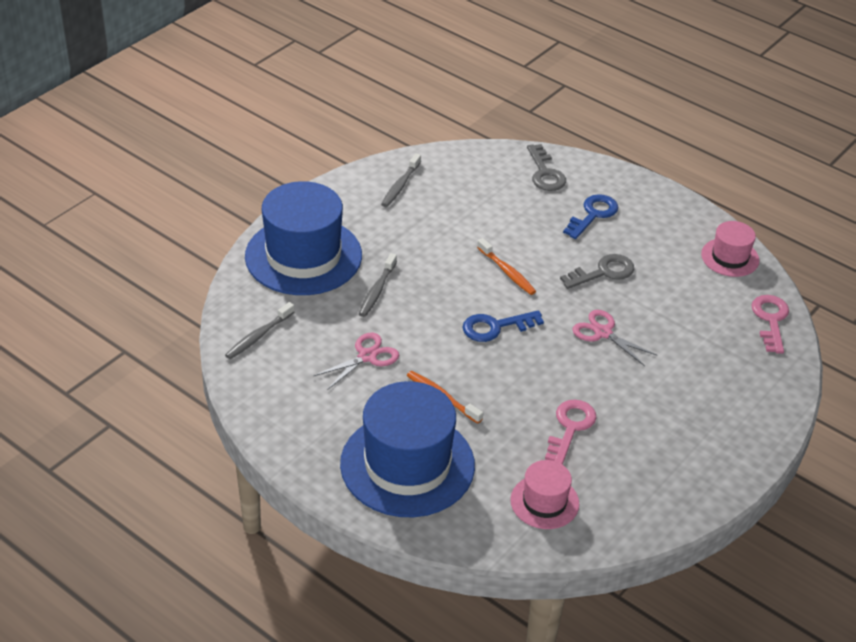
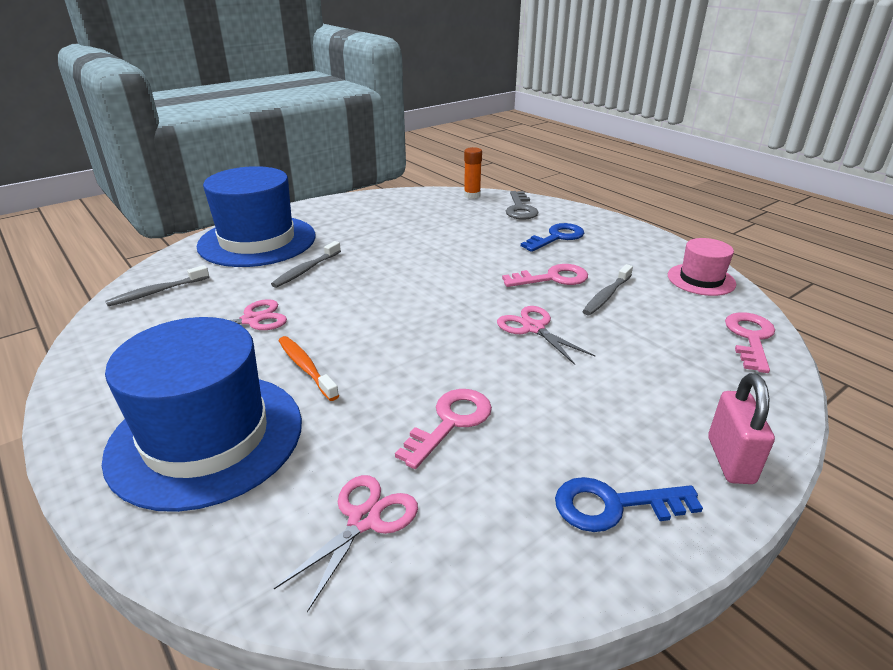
camera: 15 degrees right, 10 degrees down
(400, 185) = (382, 206): grey toothbrush -> grey toothbrush (606, 296)
(487, 155) = (472, 195): none -> orange glue stick
(495, 327) = (410, 310): blue key -> blue key (613, 505)
(507, 272) = (448, 269): orange toothbrush -> none
(544, 502) = (364, 520): pink hat -> pink scissors
(603, 272) = (552, 278): grey key -> pink key
(758, 428) = (730, 460): none -> pink padlock

